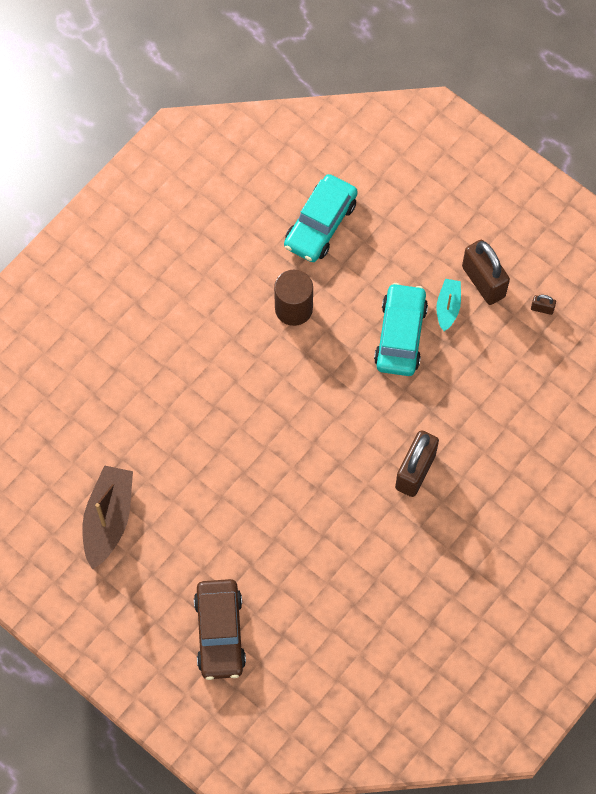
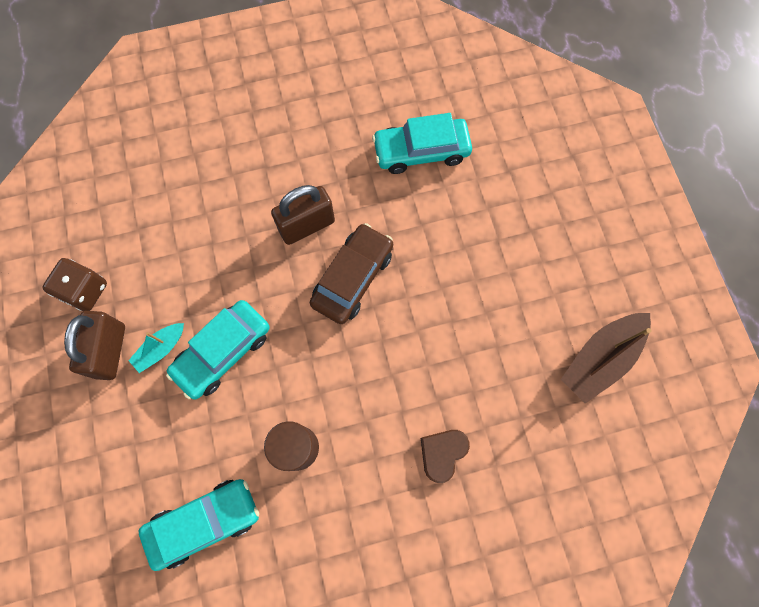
camera: 145 degrees left, 5 degrees up
(186, 372) = (442, 453): none -> brown heart
(219, 632) = (559, 203): brown car -> brown car (353, 278)
(370, 602) = (421, 151): none -> turquoise car
(542, 308) = (85, 291): brown padlock -> brown dice

